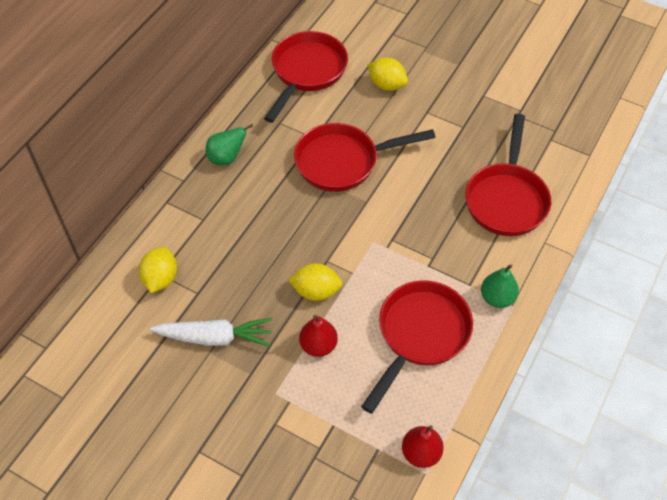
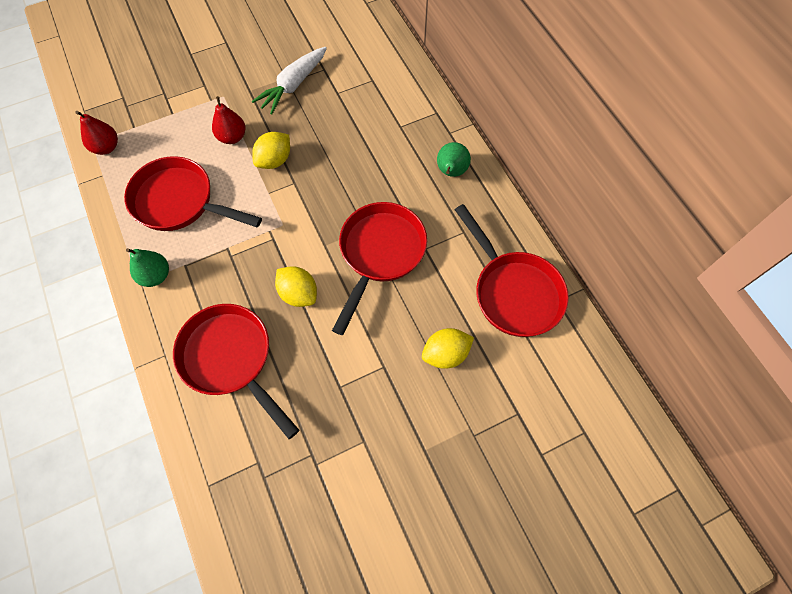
camera: 125 degrees right, 10 degrees up
(161, 279) = (367, 78): yellow lemon -> yellow lemon (298, 294)
(420, 335) = (180, 202): red pan -> red pan turned 135 degrees clockwise

